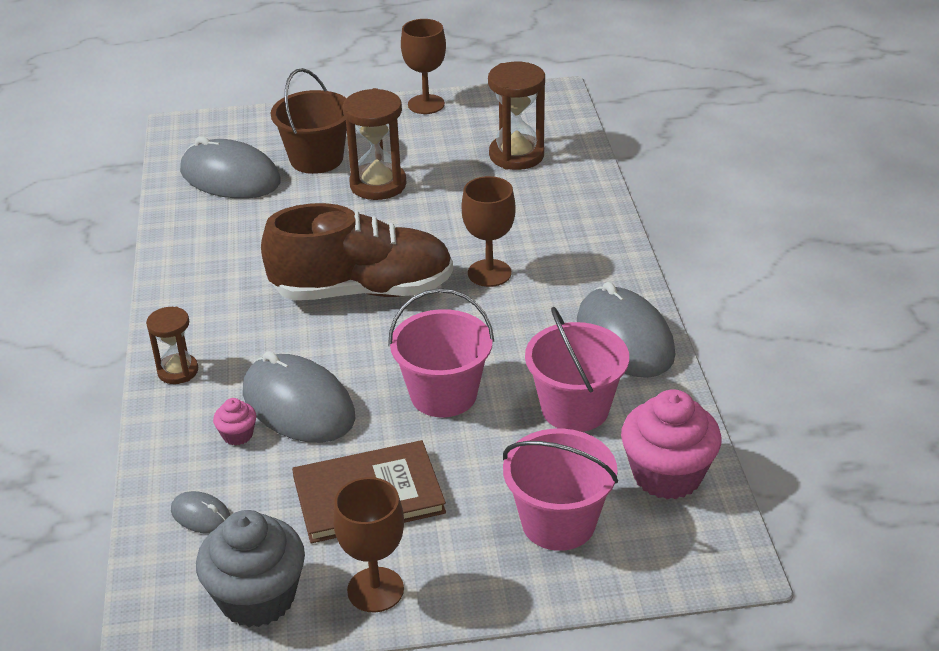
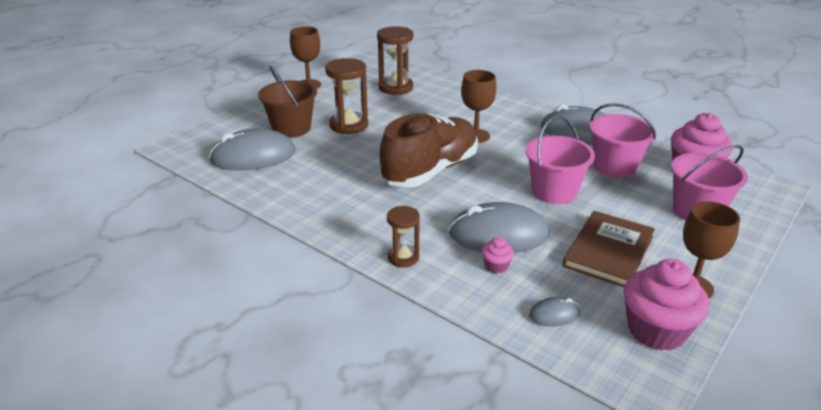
camera: 45 degrees left, 5 degrees down
(257, 598) = (656, 330): grey cupcake -> pink cupcake

